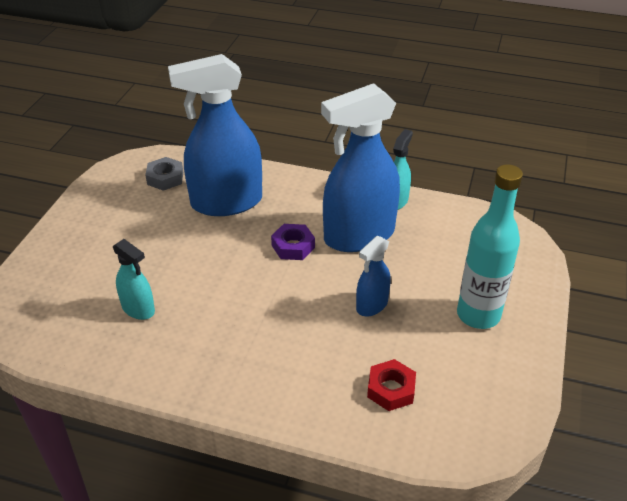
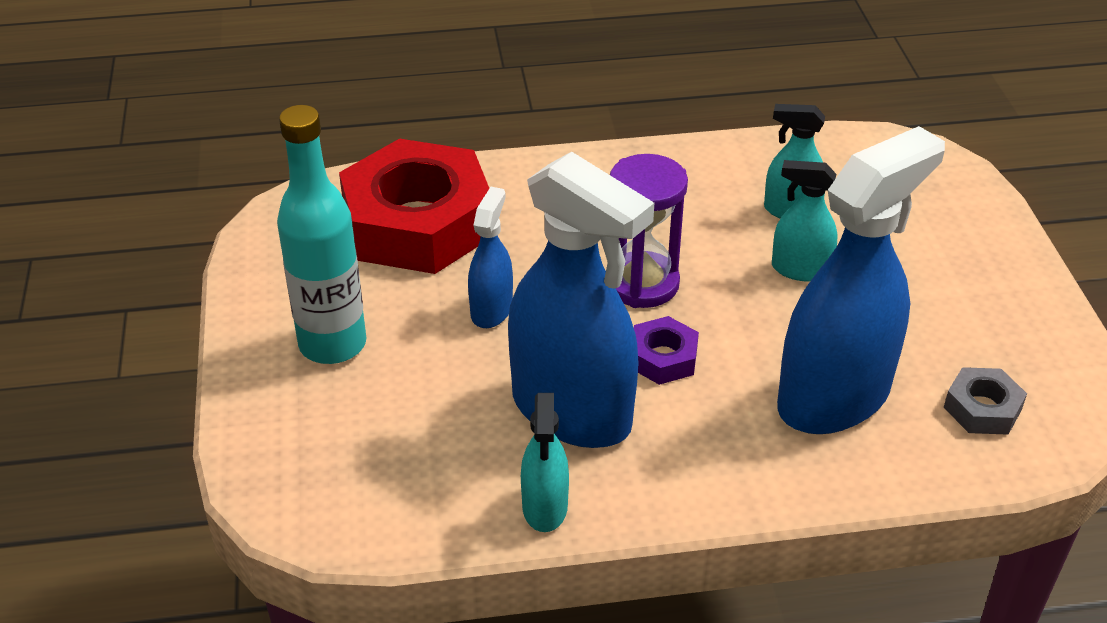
camera: 155 degrees right, 0 degrees up
(174, 269) = (800, 269): none -> turquoise spray bottle
(271, 291) = (642, 284): none -> purple hourglass
(358, 236) = (572, 411): blue spray bottle -> blue spray bottle turned 90 degrees clockwise
(391, 389) = (418, 223): red nut -> red nut, size x2.34

